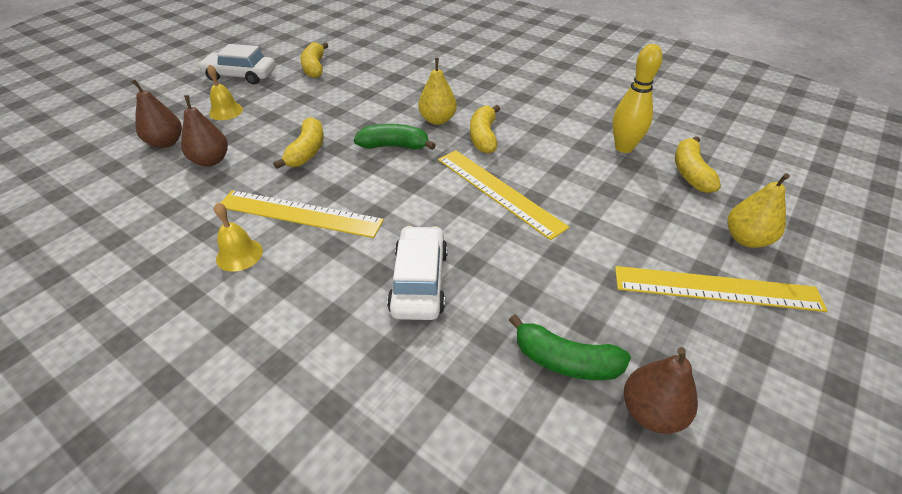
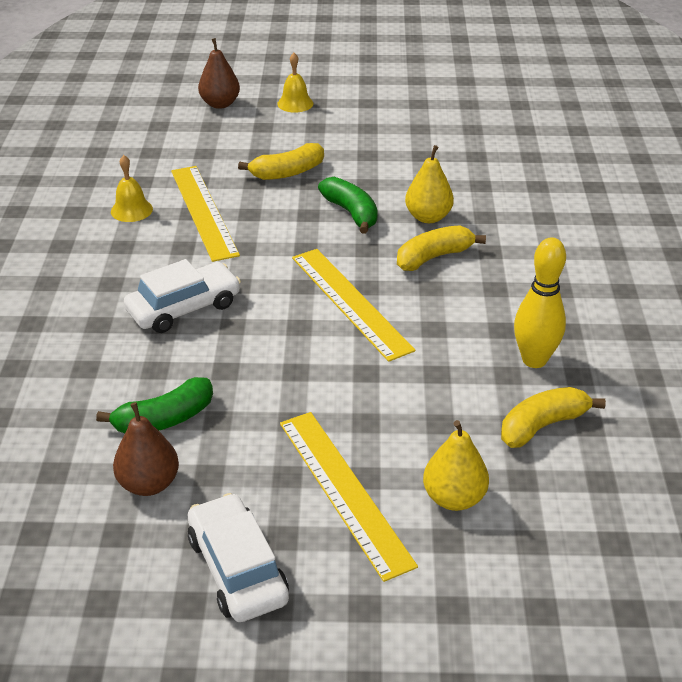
camera: 55 degrees right, 5 degrees down
(211, 161) = (221, 136): brown pear -> none
(240, 76) = (359, 78): white car -> white car (238, 569)
(315, 67) = (427, 105): yellow banana -> none
(498, 191) = (350, 302): yellow ruler -> yellow ruler turned 45 degrees counterclockwise
(565, 361) = (165, 419): green banana -> green banana turned 105 degrees counterclockwise

